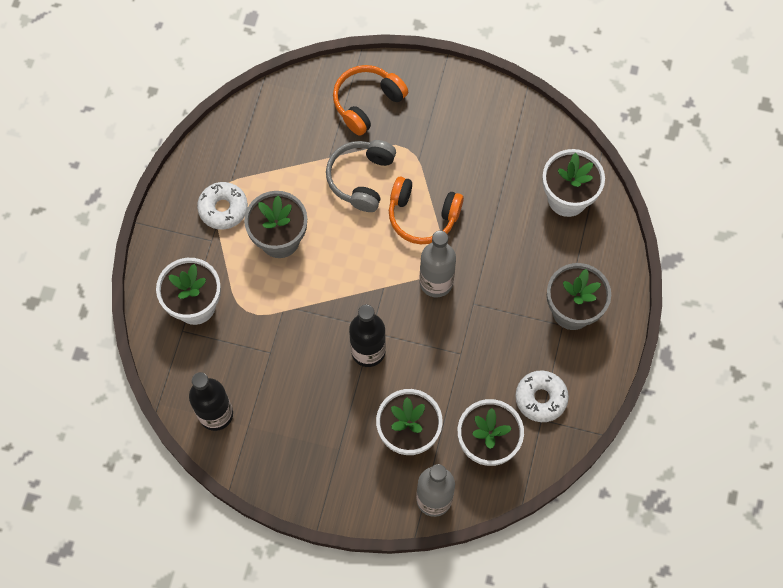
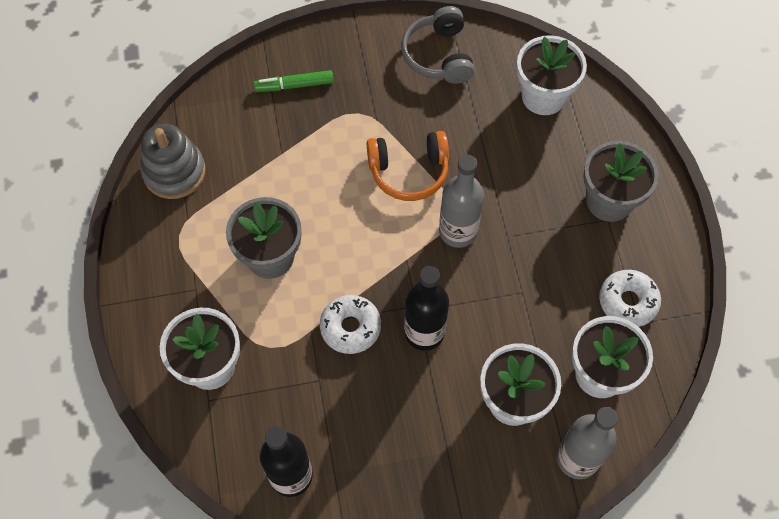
camera: 25 degrees left, 5 degrees down
(223, 209) = (193, 251): white donut -> white donut (350, 327)
(238, 137) = (174, 172): none -> grey stacking toy
(361, 178) = (326, 161): grey headphones -> grey headphones (438, 55)
(367, 103) = (294, 85): orange headphones -> green marker

